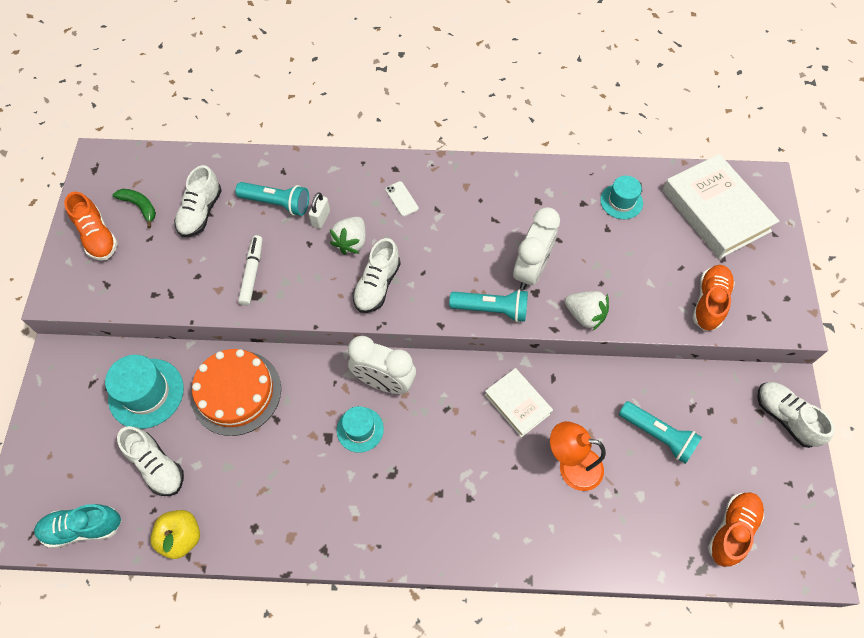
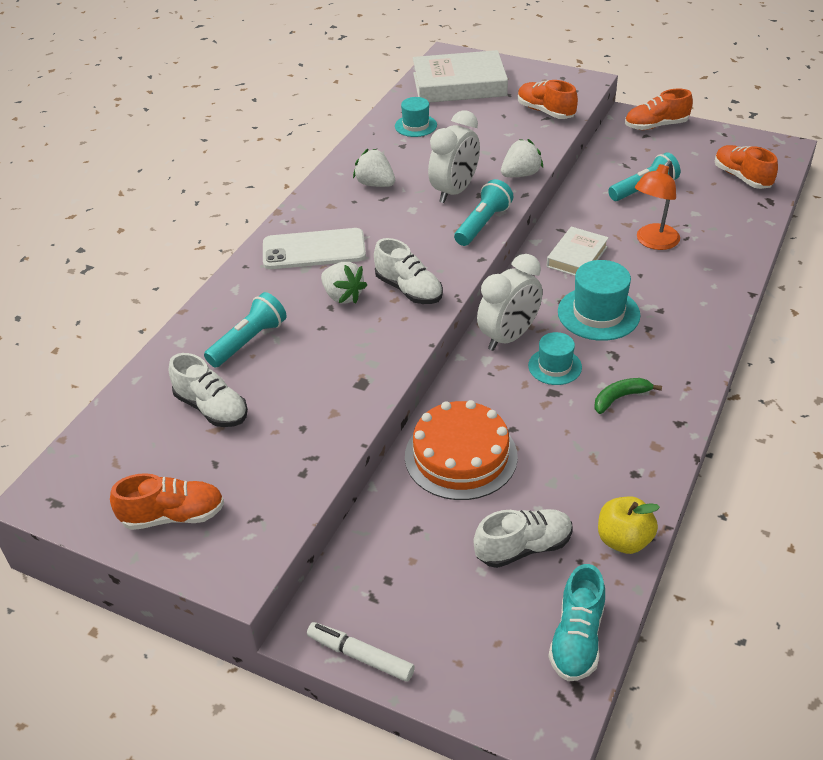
camera: 65 degrees left, 20 degrees down
(140, 207) = (157, 464): green banana -> green banana (620, 398)
(146, 393) = (418, 541): turquoise hat -> turquoise hat (598, 313)
(252, 273) = (330, 380): white marker -> white marker (360, 656)
(321, 218) = (295, 311): white padlock -> none
(401, 199) = (314, 250): white phone -> white phone, size x2.24
(512, 206) = (375, 184): none -> white strawberry
(517, 404) = (577, 257): white book -> white book turned 45 degrees counterclockwise
(531, 270) = (454, 191): white clock -> white clock turned 75 degrees clockwise
(785, 417) = (656, 126): white shoe -> orange shoe

